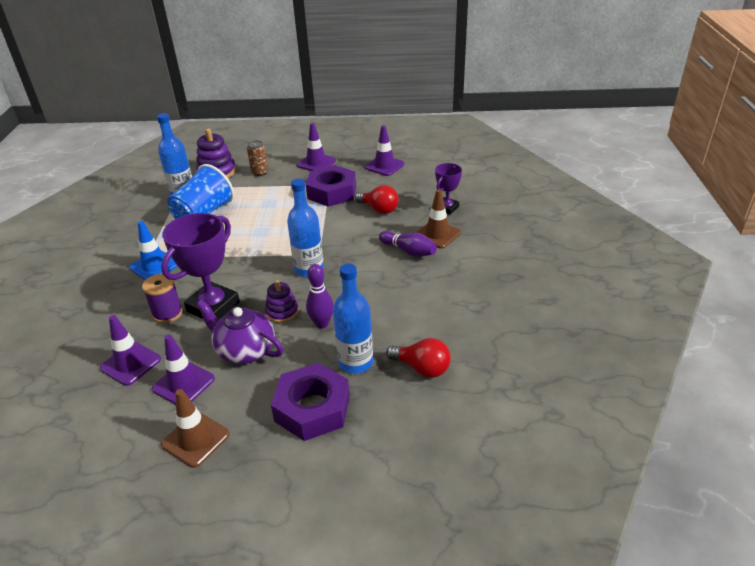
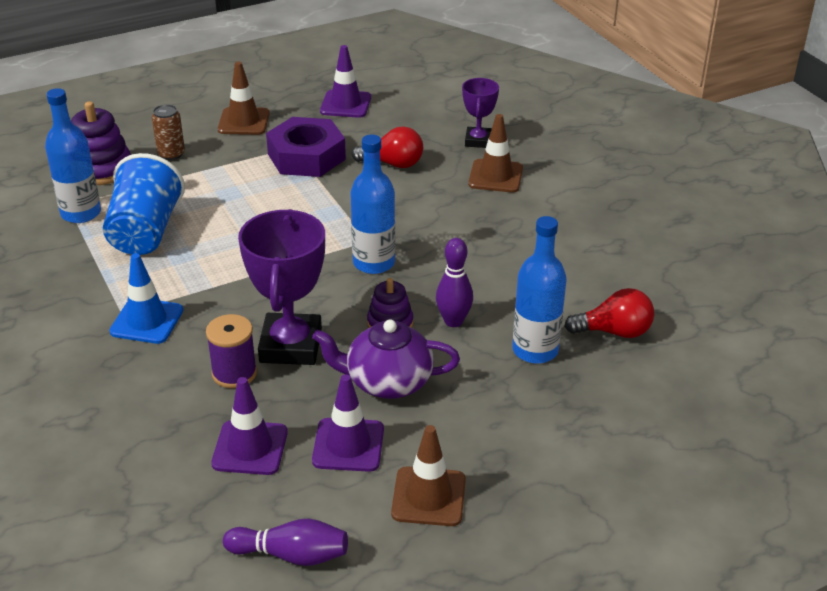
camera: 30 degrees left, 0 degrees up
(312, 408) = (533, 415): purple nut -> none
(316, 163) = (244, 122): purple traffic cone -> brown traffic cone
(408, 251) = (479, 206): purple bowling pin -> purple bowling pin (291, 555)

